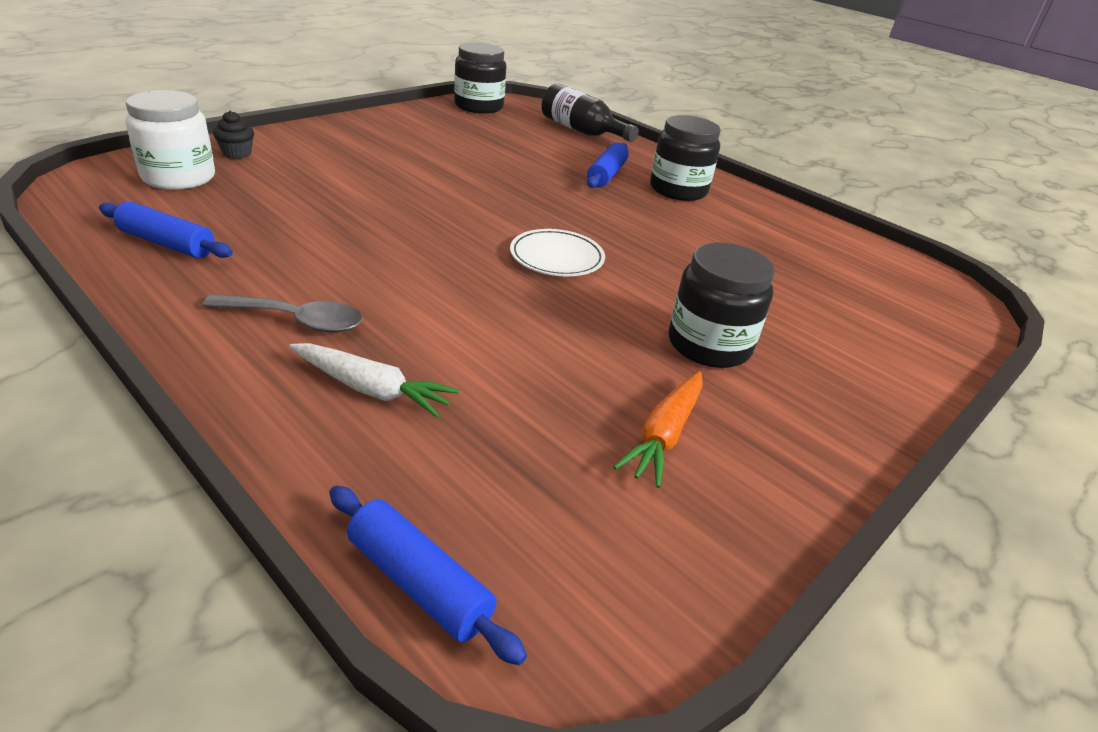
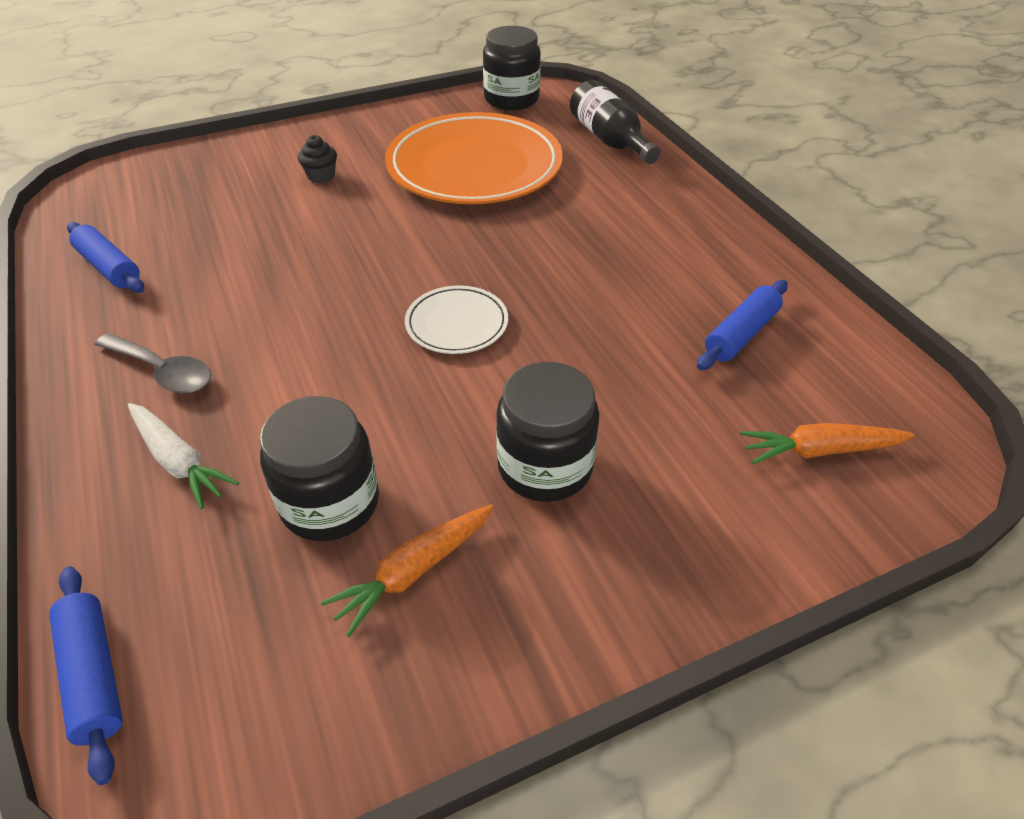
camera: 25 degrees right, 10 degrees up
(179, 177) = (161, 187): white jar -> none
(237, 153) = (228, 159): black cupcake -> black cupcake (321, 176)
(484, 151) = (474, 166): none -> orange plate
(606, 175) = (594, 209): blue rolling pin -> blue rolling pin (741, 334)
(678, 190) = (669, 238): black jar -> black jar (330, 503)
(889, 308) = (820, 451): none -> orange carrot

